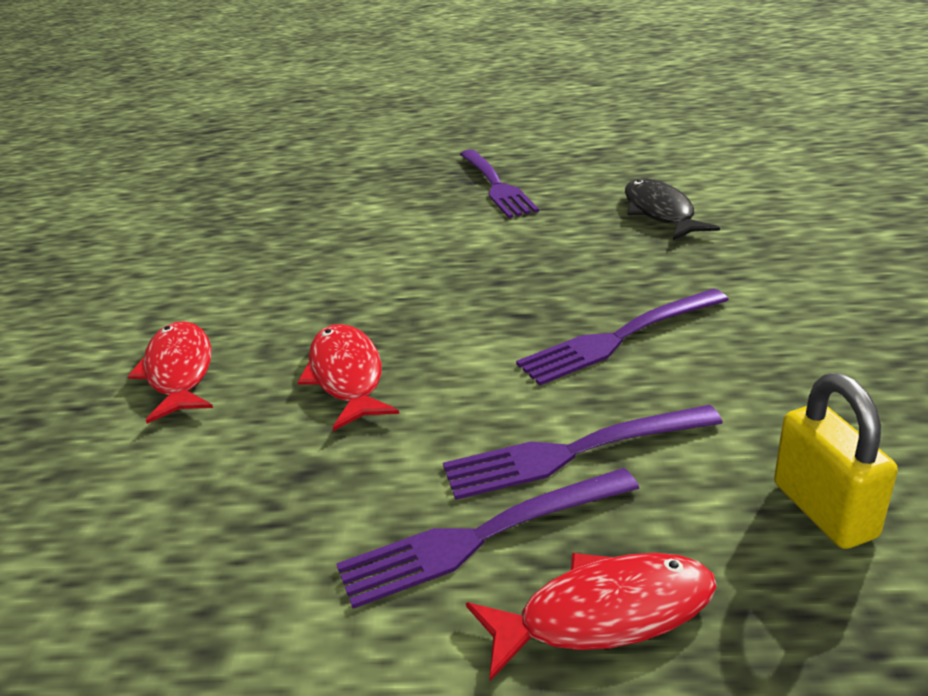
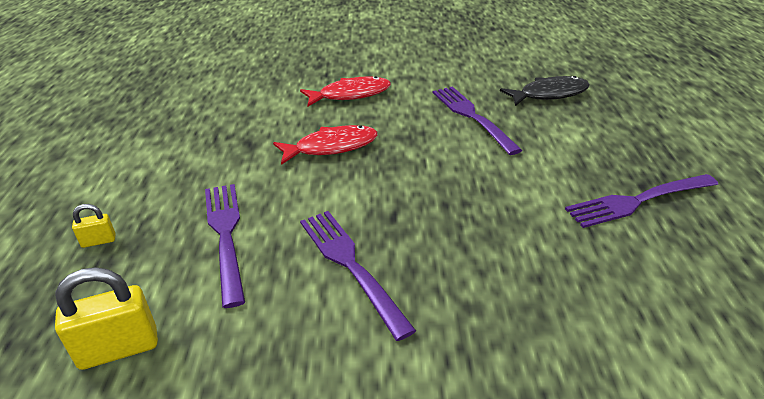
camera: 85 degrees right, 5 degrees up
(480, 537) = (173, 200): purple fork -> purple fork (472, 116)
(604, 614) = (99, 241): red fish -> yellow padlock
(660, 212) = (596, 317): black fish -> black fish (549, 94)

